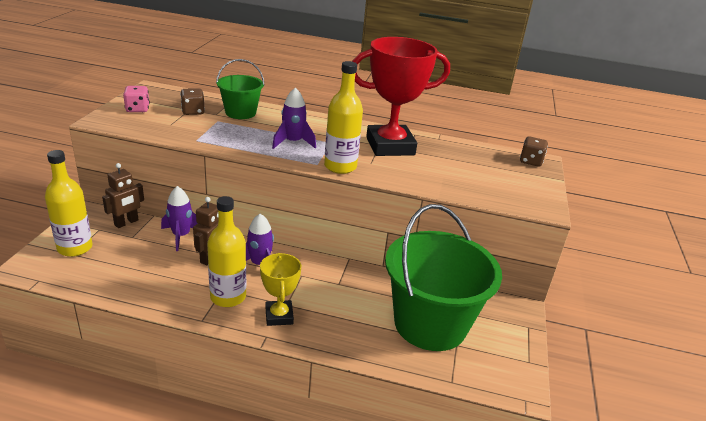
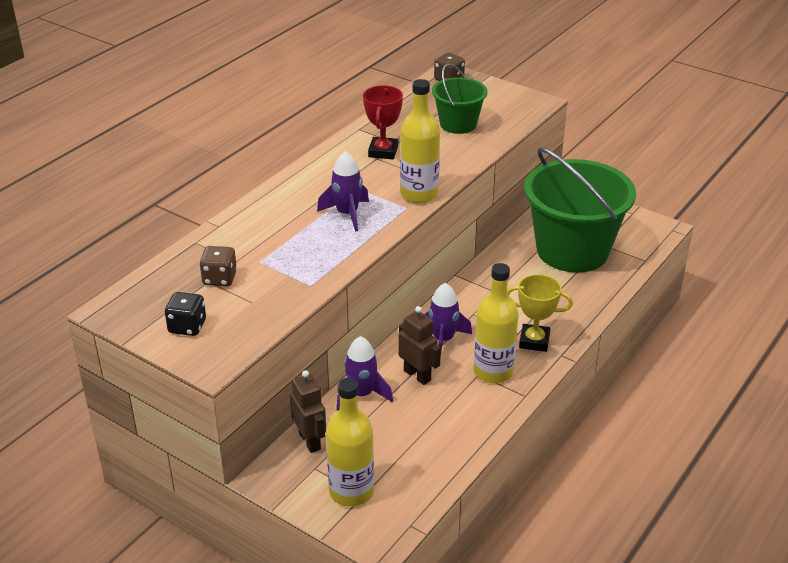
camera: 65 degrees left, 5 degrees up
(137, 109) = (187, 327): pink dice -> black dice
(240, 113) = (242, 240): green bucket -> green bucket (458, 124)
(390, 146) = (383, 151): red trophy -> red trophy, size x0.53

